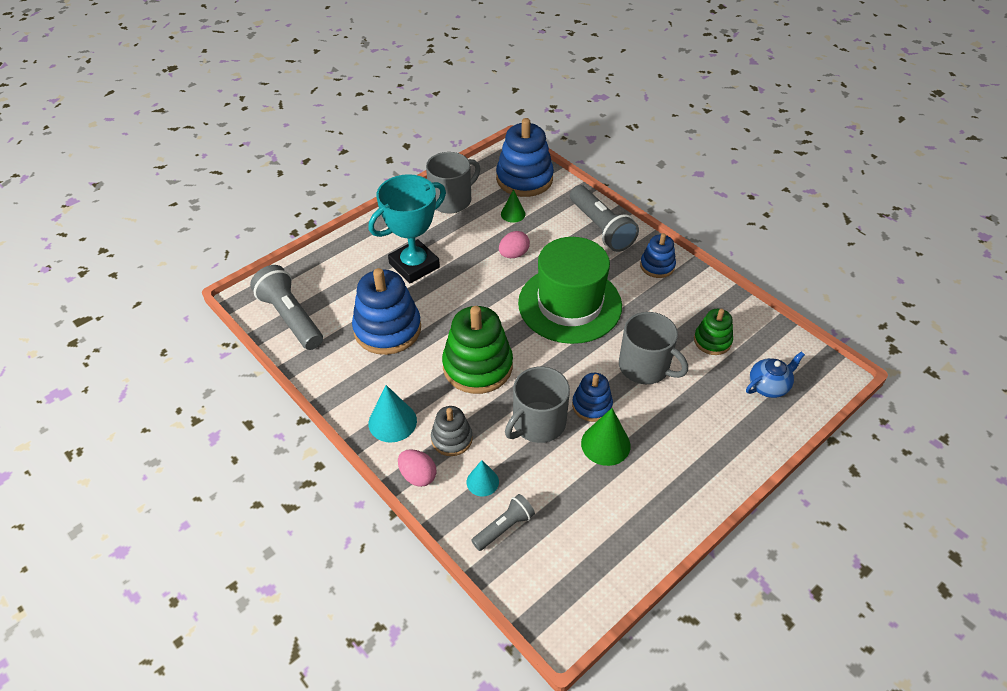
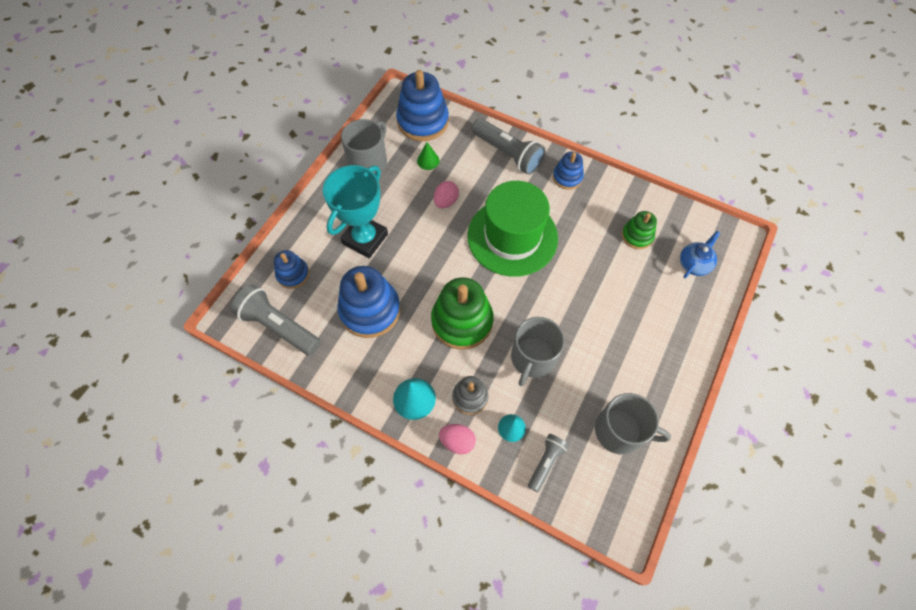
camera: 20 degrees left, 15 degrees up
(592, 405) = (568, 327): blue stacking toy -> blue stacking toy (293, 274)
(605, 444) = (593, 359): green cone -> none
(645, 366) = (595, 277): grey mug -> grey mug (620, 431)

